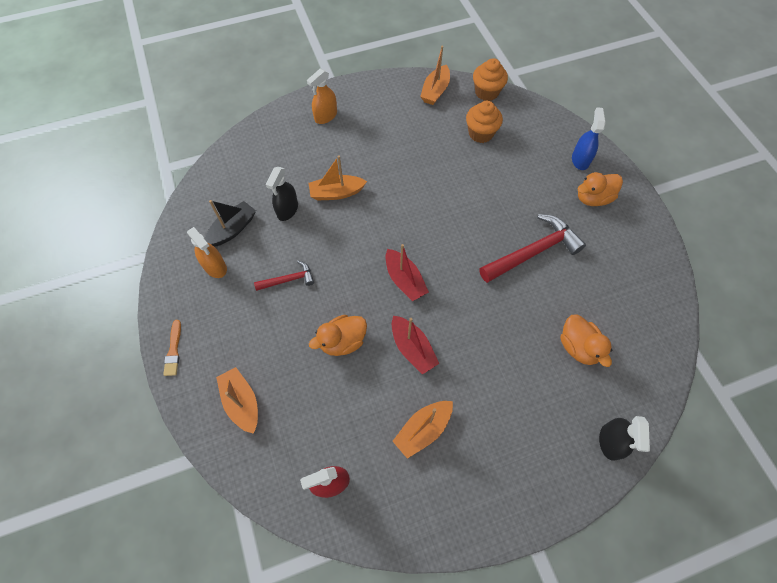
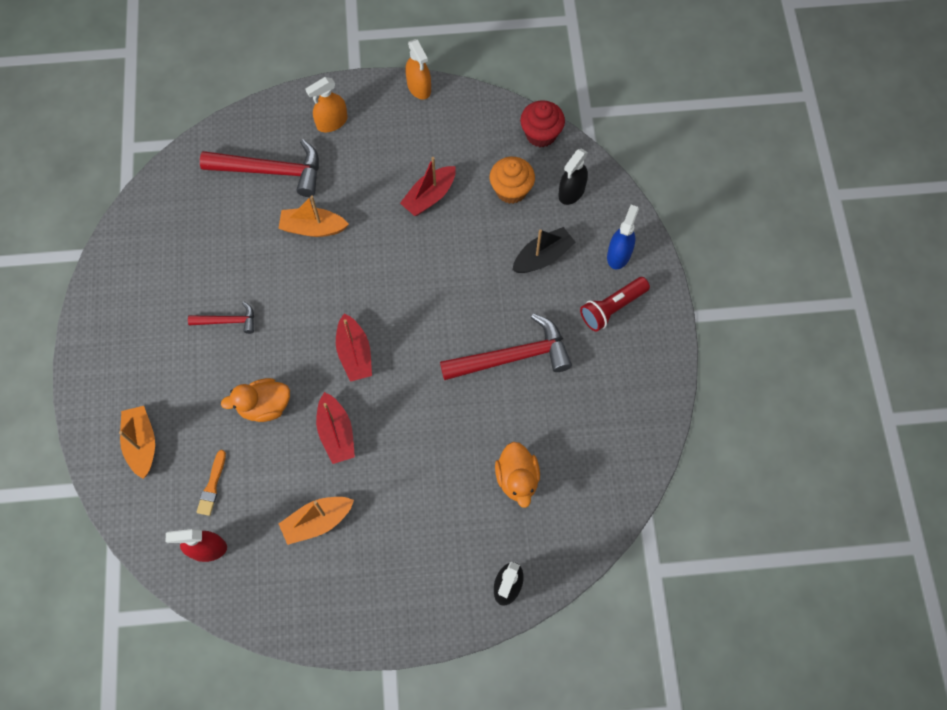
camera: 15 degrees right, 5 degrees up
(173, 350) = (86, 370): orange brush -> orange brush (212, 485)
(215, 267) = (153, 286): orange spray bottle -> orange spray bottle (419, 87)
(233, 229) = (183, 245): black boat -> black boat (543, 257)
(287, 209) = (251, 235): black spray bottle -> black spray bottle (571, 192)
(289, 159) = (271, 171): none -> red hammer
(420, 151) = (429, 196): none -> red boat
(435, 91) = (477, 118): orange boat -> none
(486, 92) = (541, 134): orange cupcake -> red cupcake
(593, 198) = (612, 308): orange duck -> red flashlight

